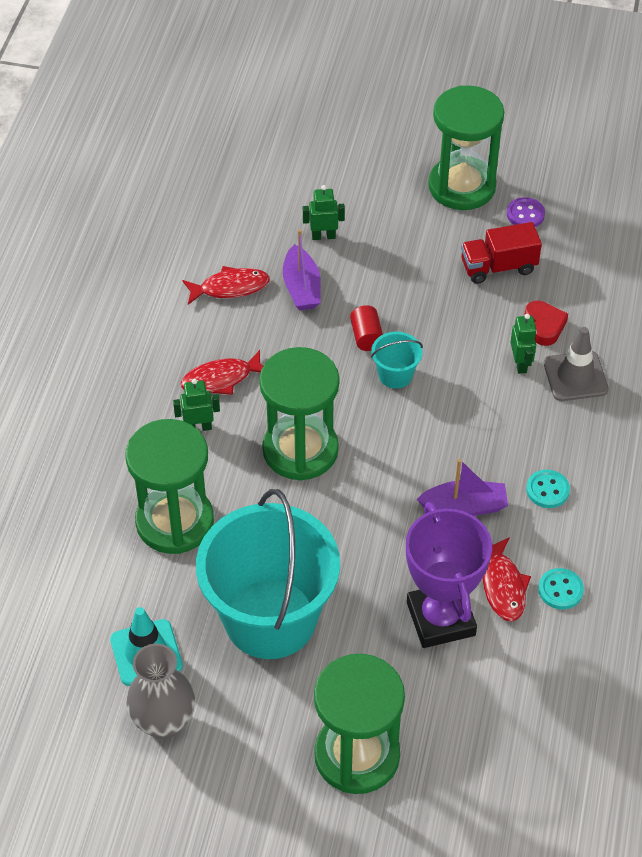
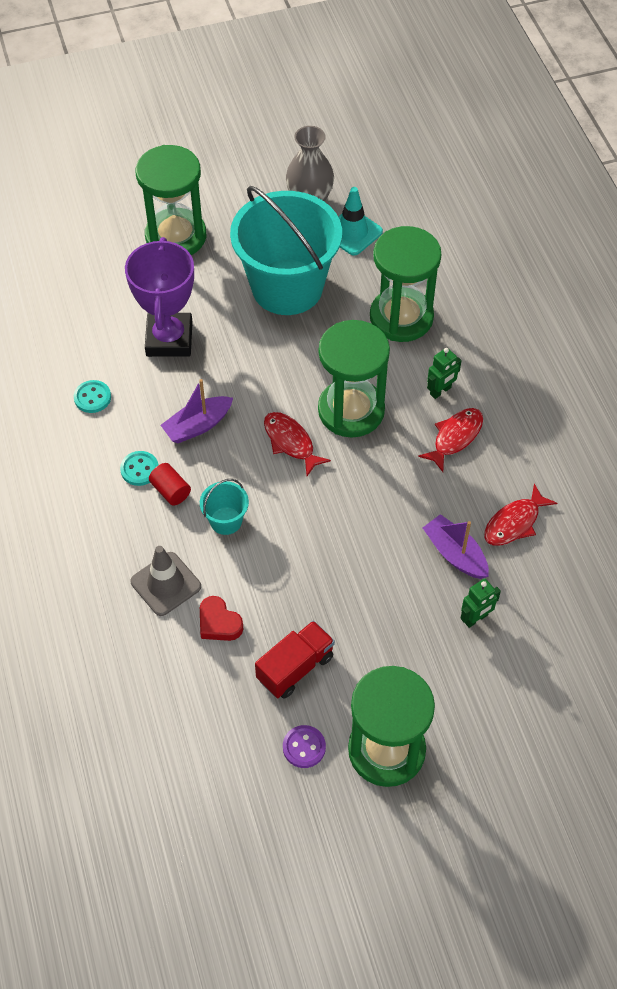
camera: 150 degrees right, 5 degrees up
(366, 336) = (367, 533): red cylinder -> red cylinder (170, 491)
(395, 375) = (319, 509): turquoise bucket -> turquoise bucket (226, 521)
(441, 619) = (169, 339): purple trophy -> purple trophy turned 45 degrees clockwise
(503, 586) = (137, 381): red fish -> red fish (290, 442)
(520, 364) = (220, 573): green robot -> none

